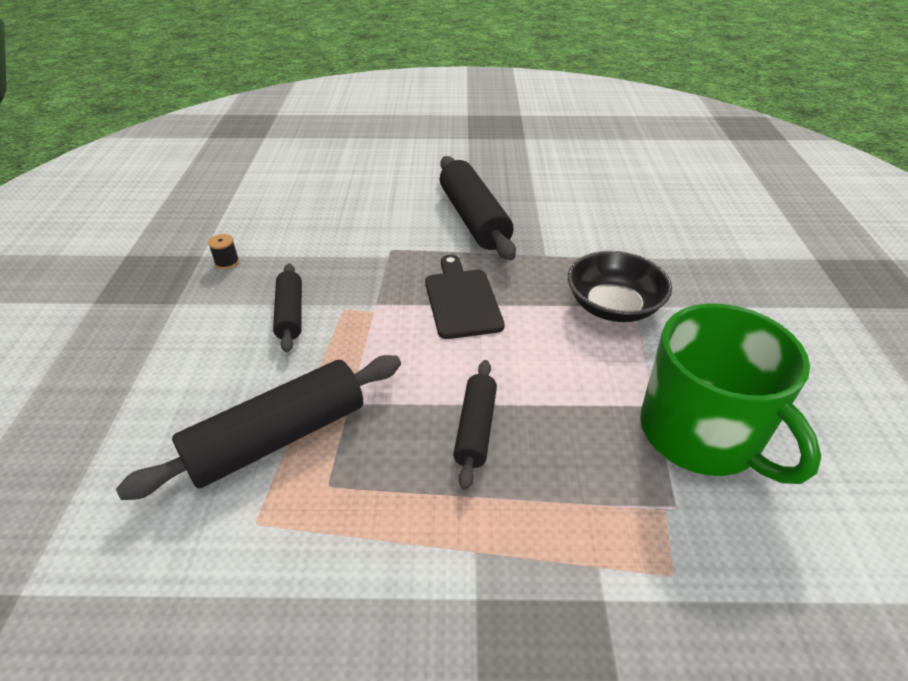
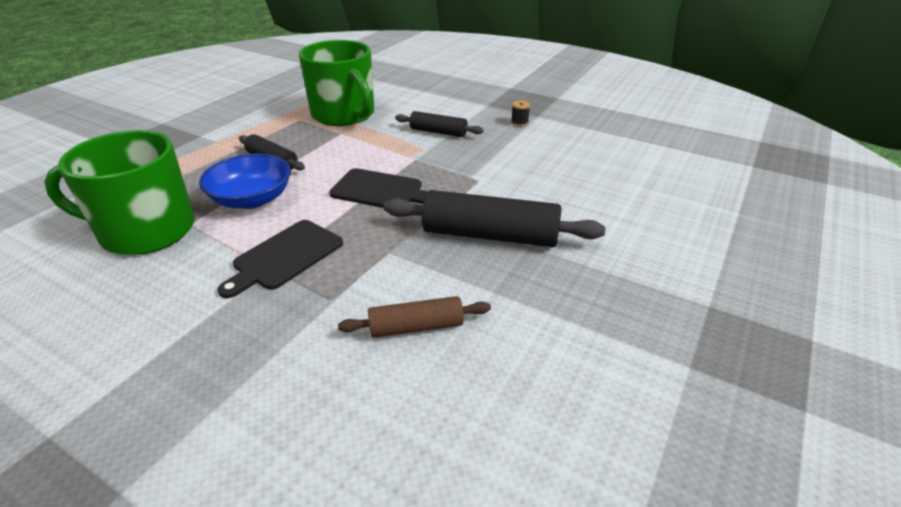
camera: 120 degrees right, 5 degrees down
(278, 437) = (344, 115): black rolling pin -> green mug
(566, 386) = (252, 199): none -> blue bowl
(600, 217) = (416, 326): none -> brown rolling pin
(613, 306) = (285, 257): black bowl -> black cutting board

